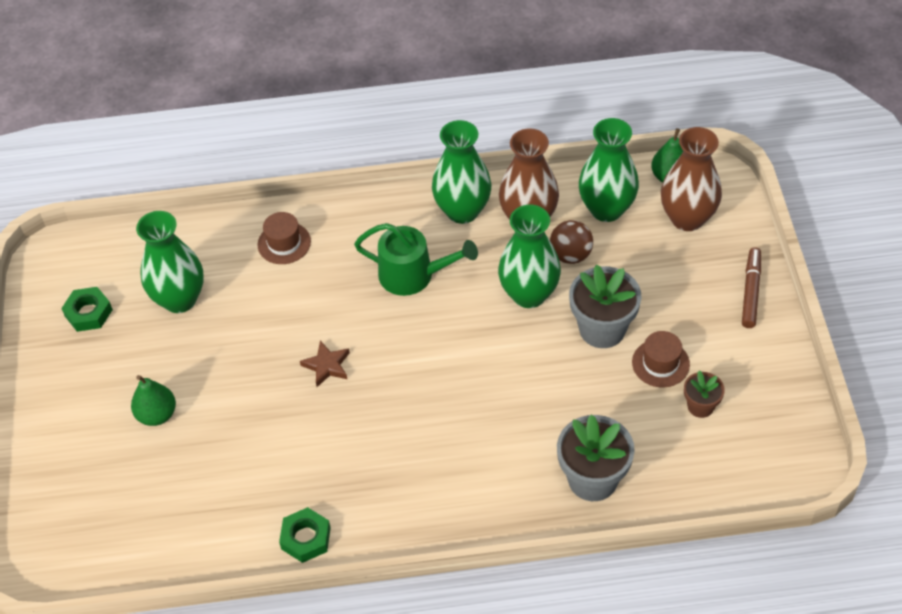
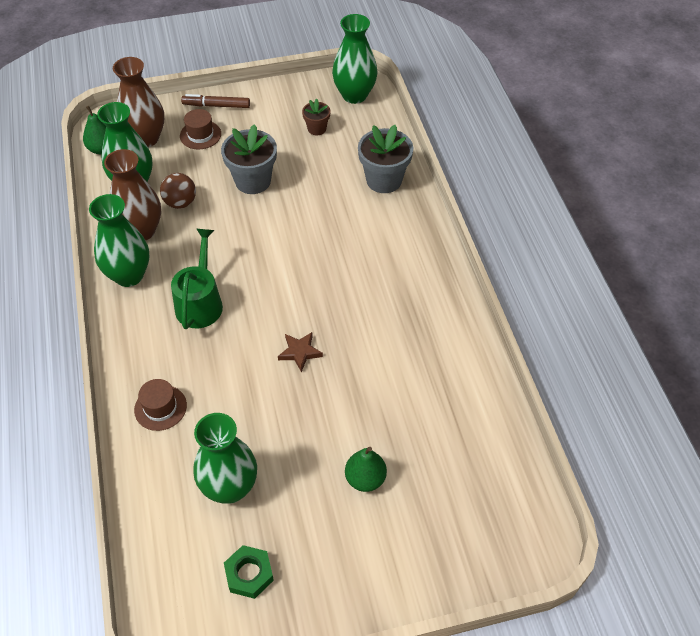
camera: 100 degrees left, 0 degrees up
(306, 538) = (466, 343): green nut -> none
(529, 294) = (220, 225): green vase -> green vase (354, 95)
(660, 363) = (282, 149): brown hat -> brown hat (200, 135)

